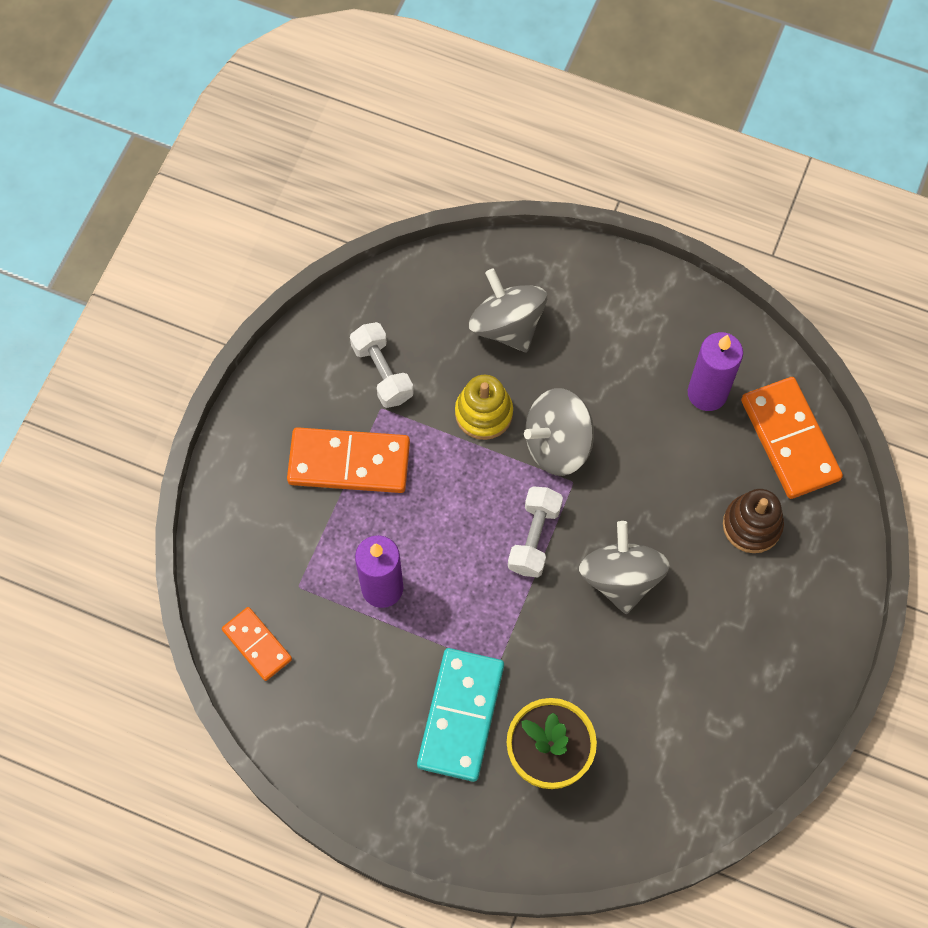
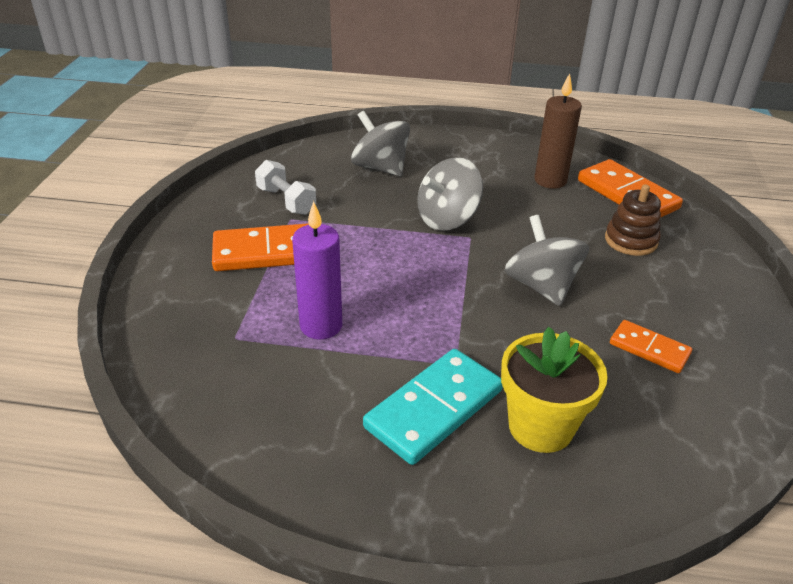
camera: 15 degrees left, 30 degrees down
(257, 644) = (196, 388): orange domino -> orange domino (649, 349)
(461, 715) = (434, 409): turquoise domino -> turquoise domino turned 45 degrees clockwise
(483, 413) = (379, 211): yellow stacking toy -> none
(534, 538) = (452, 273): white dumbbell -> none
(707, 393) = (550, 181): purple candle -> brown candle

